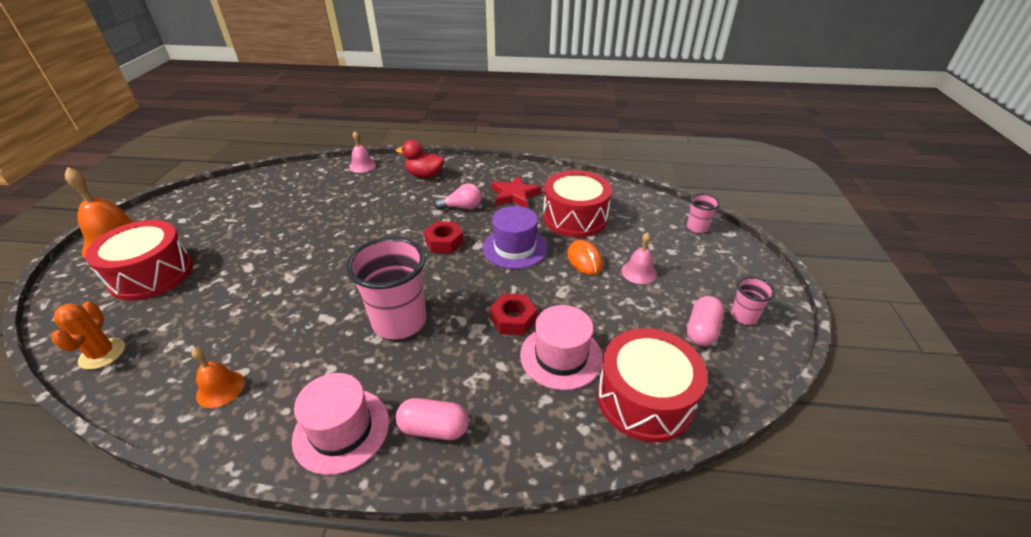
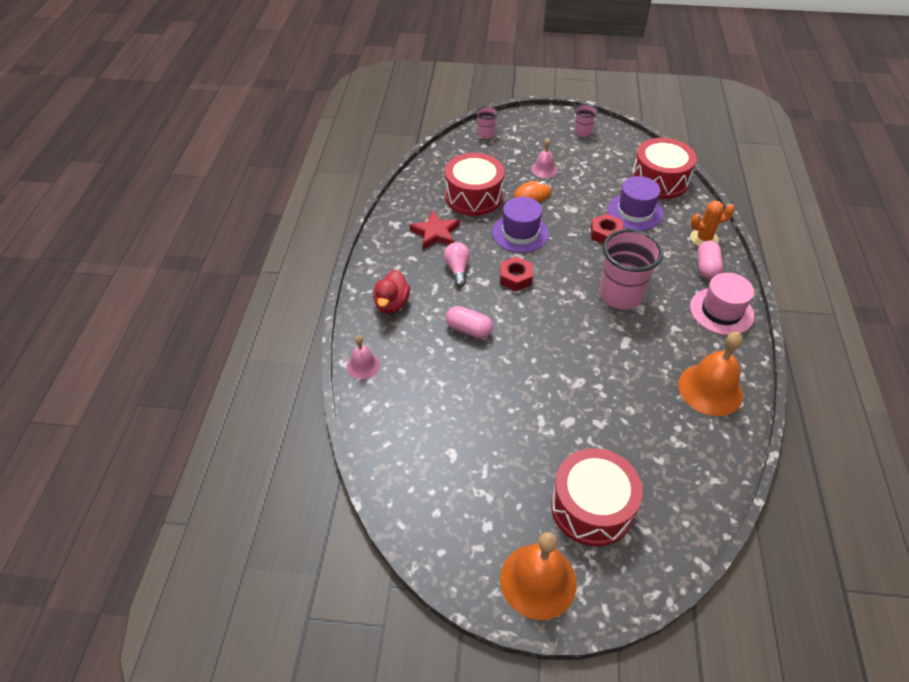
camera: 90 degrees left, 10 degrees up
(102, 354) = (700, 493): orange cactus -> orange cactus (704, 238)
(220, 388) = (710, 389): orange bell -> orange bell, size x1.83
(561, 356) = (635, 212): pink hat -> purple hat
(702, 330) = (599, 151): pink capsule -> pink capsule (469, 330)

